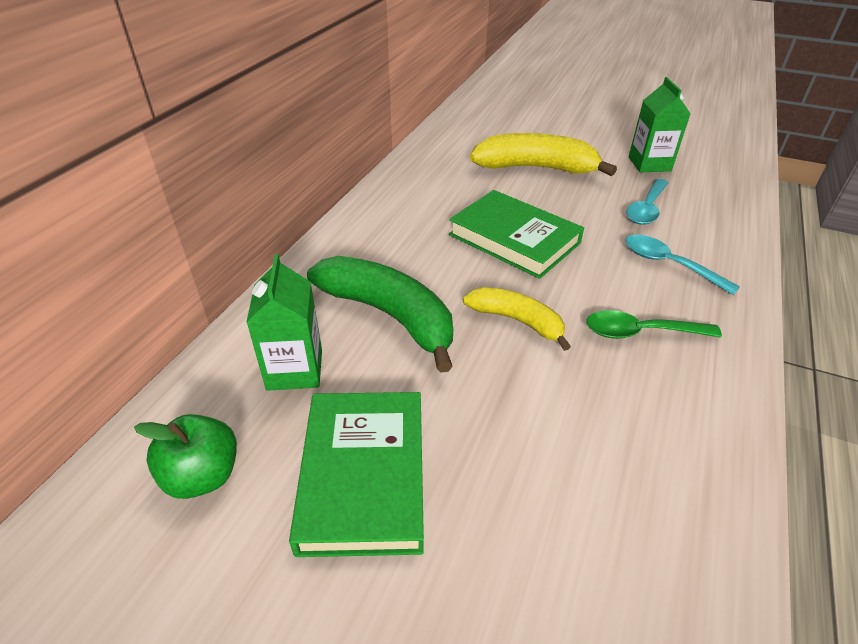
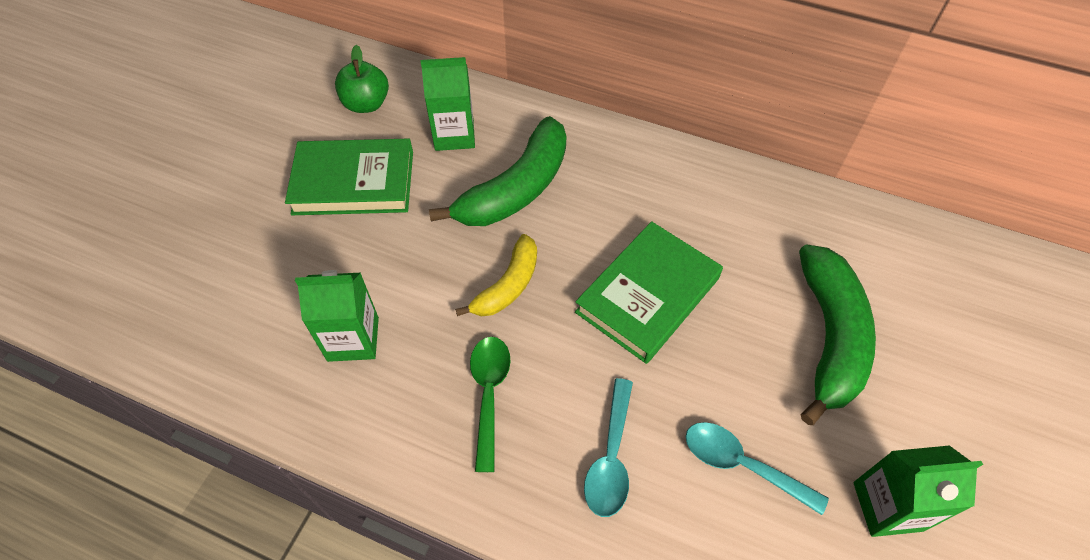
camera: 90 degrees right, 15 degrees up
(536, 168) = (829, 337): yellow banana -> green banana
(612, 448) = (353, 339): none -> green carton
(669, 264) = (610, 457): turquoise spoon -> turquoise spoon turned 150 degrees clockwise

